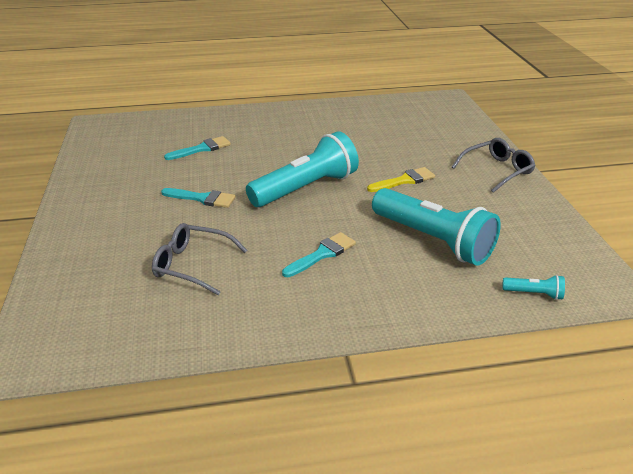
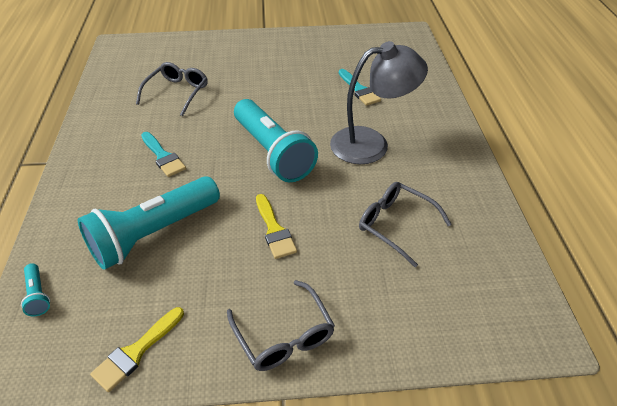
camera: 95 degrees right, 10 degrees up
(202, 198) = (268, 93): turquoise brush -> none
(287, 143) = (371, 143): none -> grey lamp
(381, 134) = (396, 225): none -> grey glasses
(534, 293) = (38, 295): turquoise flashlight -> turquoise flashlight turned 45 degrees counterclockwise
(548, 227) = (136, 352): none -> yellow brush

